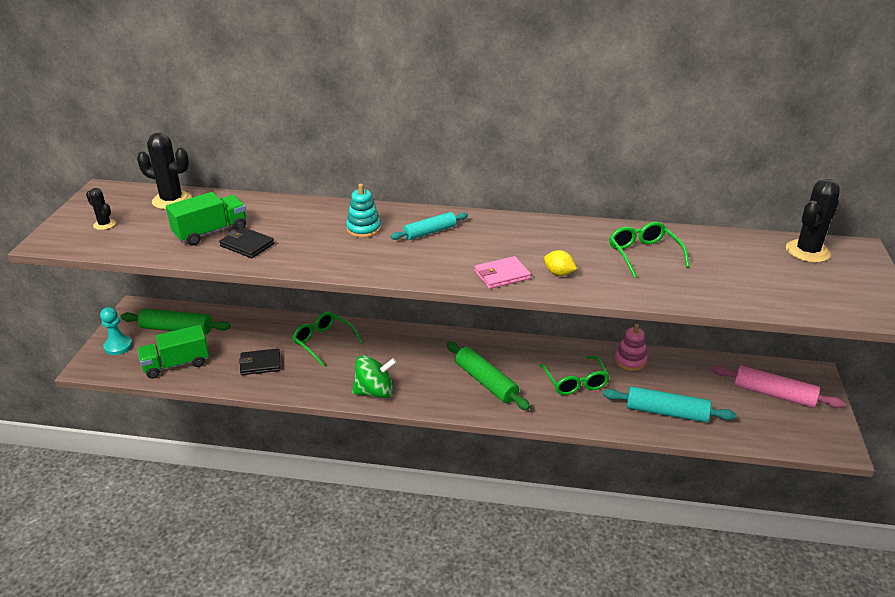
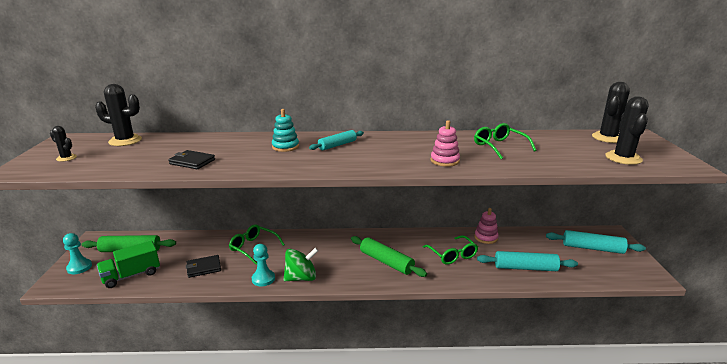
camera: 10 degrees left, 10 degrees down
(211, 232) = (160, 156): green truck -> none
(329, 387) = (263, 279): none -> turquoise pawn
(502, 275) = (402, 165): pink wallet -> none
(559, 273) = (444, 161): yellow lemon -> pink stacking toy
(773, 394) = (592, 248): pink rolling pin -> turquoise rolling pin
(804, 292) = (623, 158): none -> black cactus

